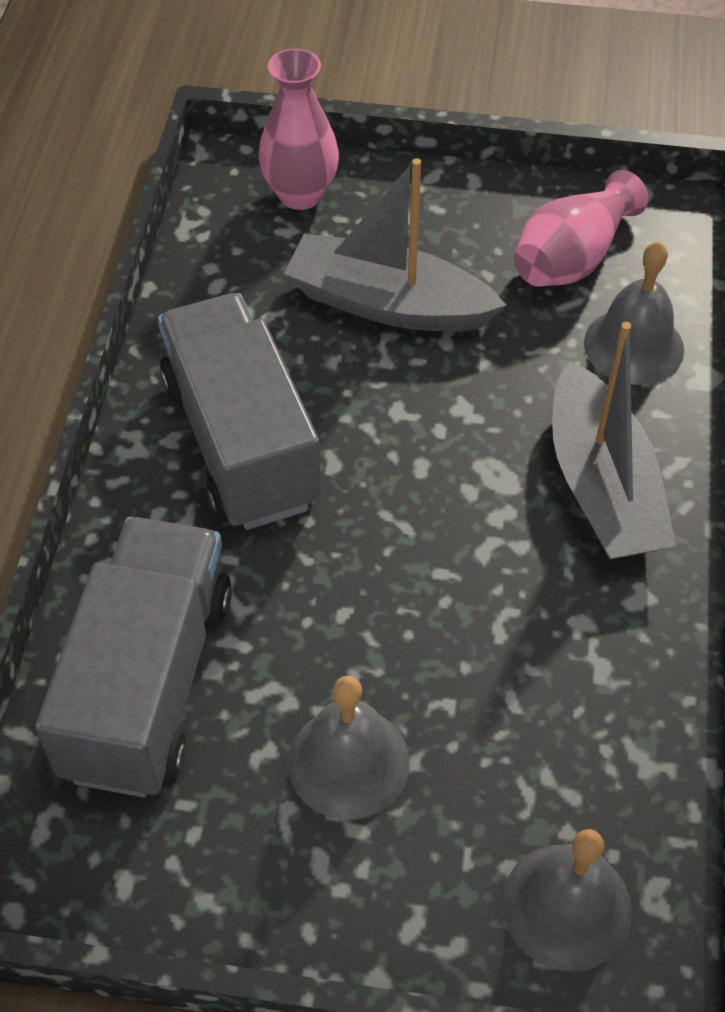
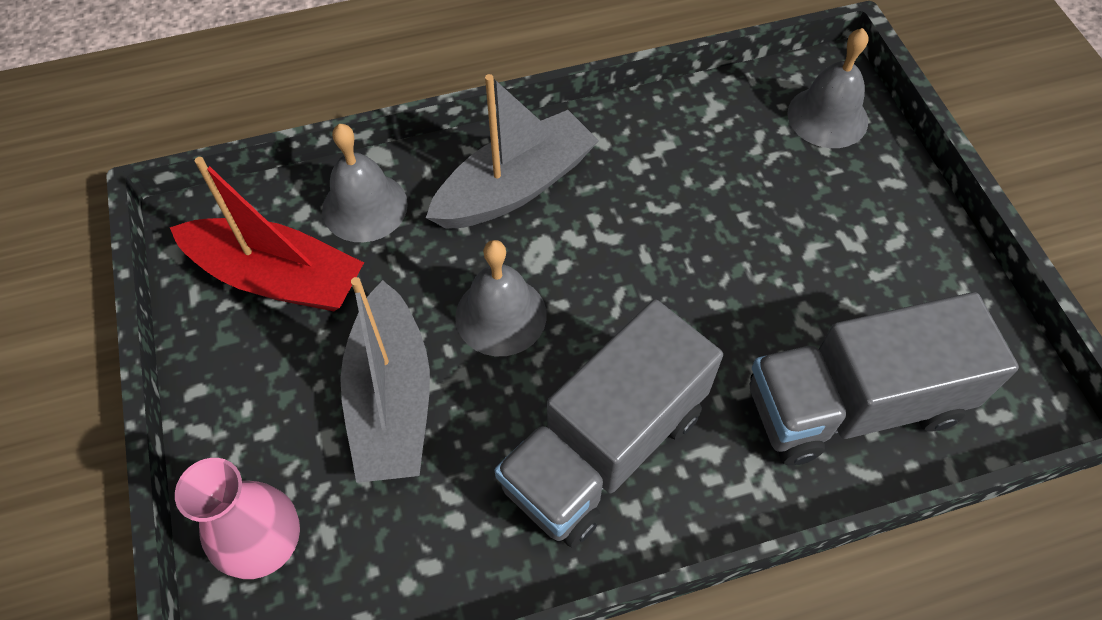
camera: 115 degrees left, 5 degrees up
(348, 762) = (821, 254): grey bell -> grey bell (501, 315)
(572, 258) = (277, 278): pink vase -> red boat

